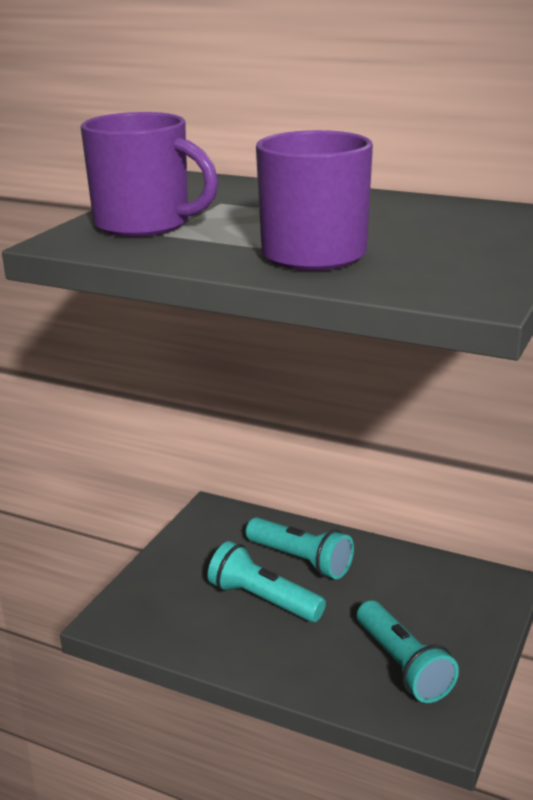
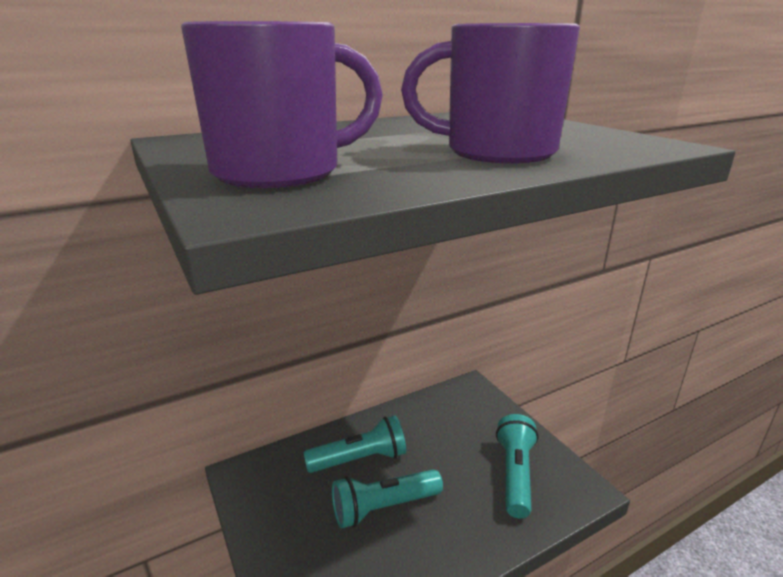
camera: 55 degrees left, 0 degrees up
(403, 666) = (515, 474): turquoise flashlight -> turquoise flashlight turned 90 degrees counterclockwise

